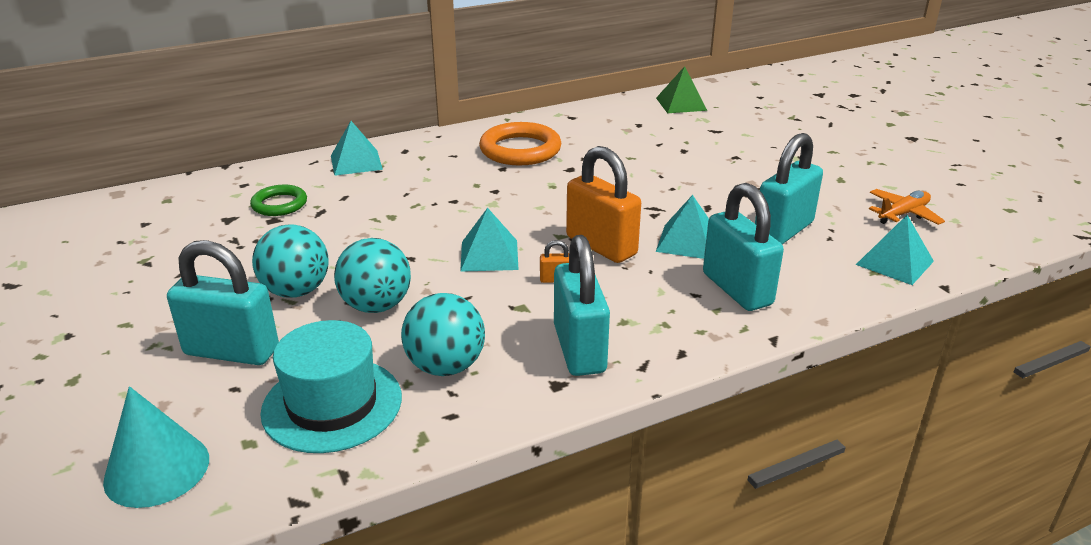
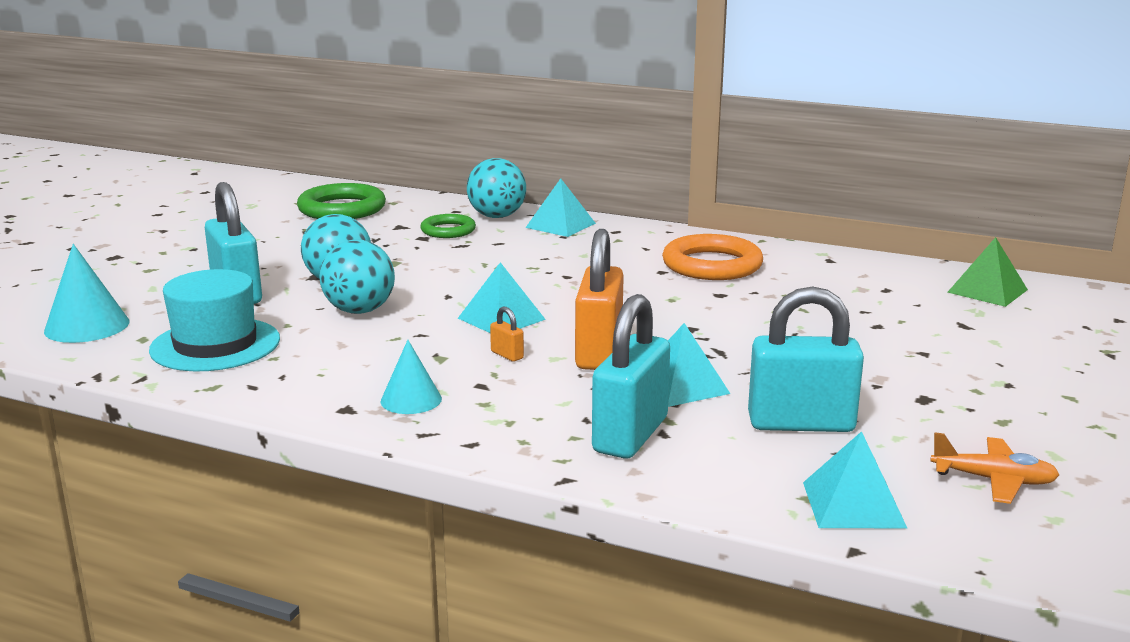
camera: 50 degrees right, 10 degrees down
(131, 226) = (342, 209): none -> green ring
(446, 366) = (313, 362): turquoise ball -> turquoise ball (497, 216)
(579, 349) = (411, 400): turquoise padlock -> turquoise cone

